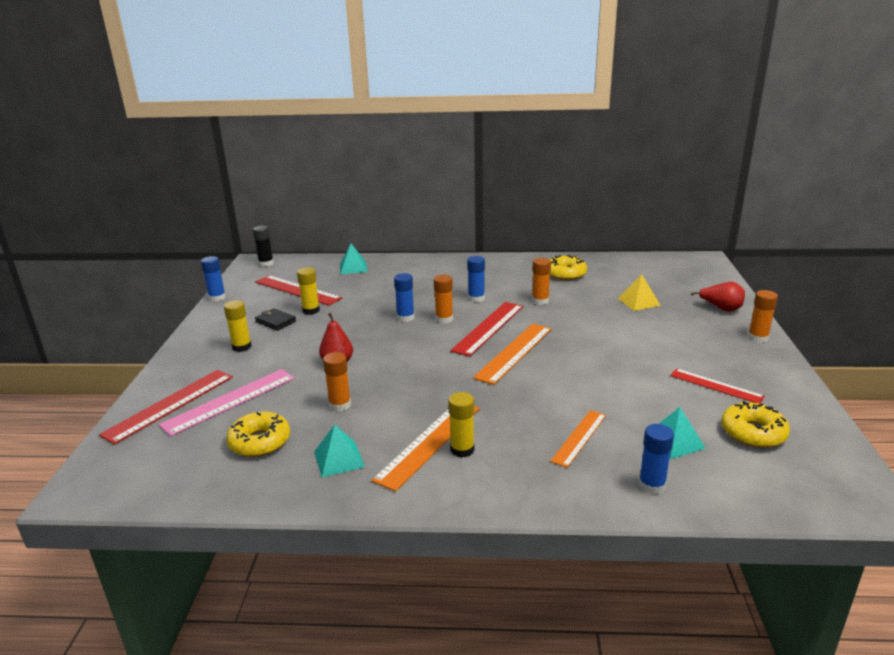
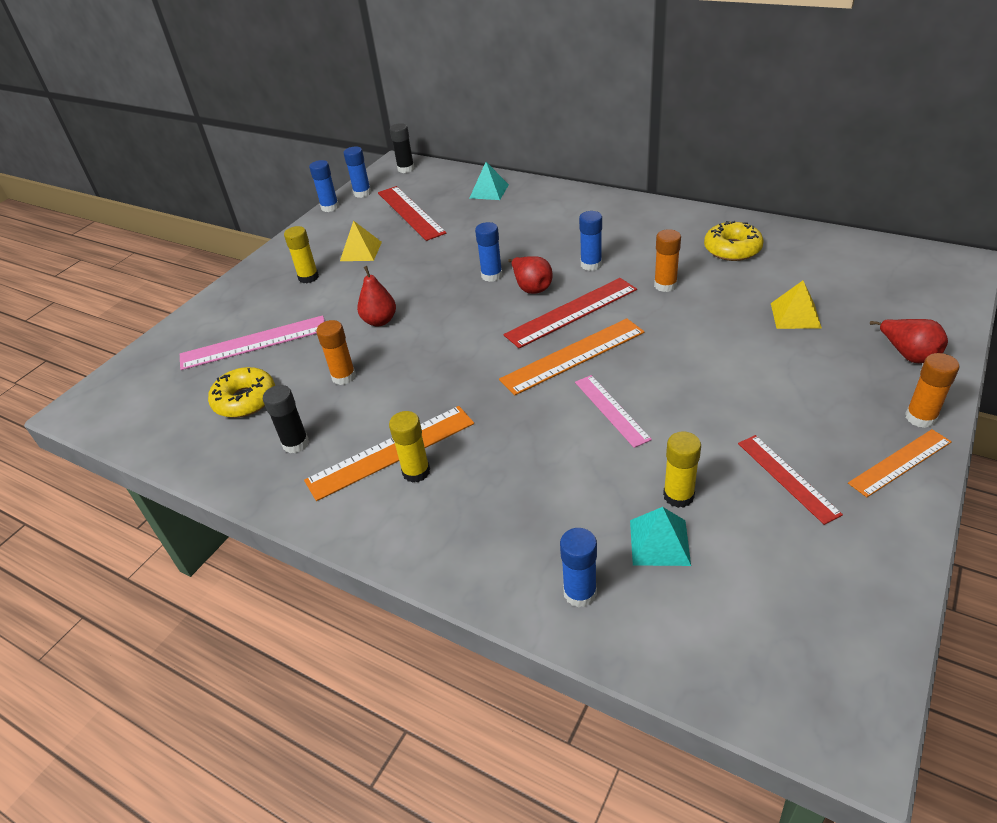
camera: 30 degrees right, 15 degrees up
(169, 405) = (204, 332): red ruler -> none
(240, 284) = (362, 193): none -> blue glue stick
(275, 321) = (361, 251): black wallet -> yellow pyramid
(311, 310) = (404, 244): yellow glue stick -> yellow glue stick (678, 496)
(339, 459) = (296, 443): turquoise pyramid -> black glue stick
(444, 319) = (531, 287): orange glue stick -> red pear
(571, 377) = (611, 410): none -> pink ruler
(579, 437) = (551, 498): orange ruler -> orange ruler (900, 462)
(753, 433) = (774, 565): yellow donut -> none

